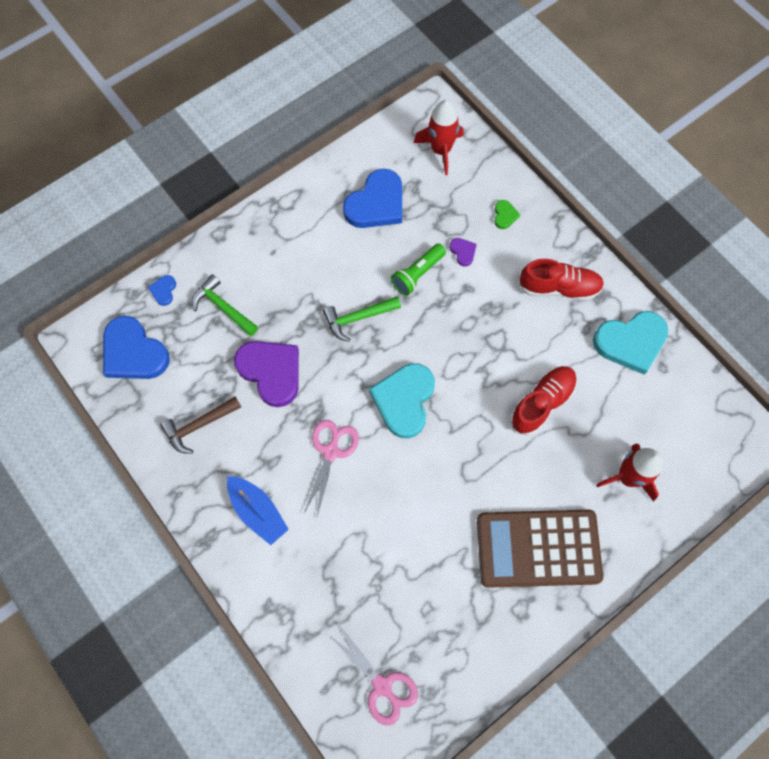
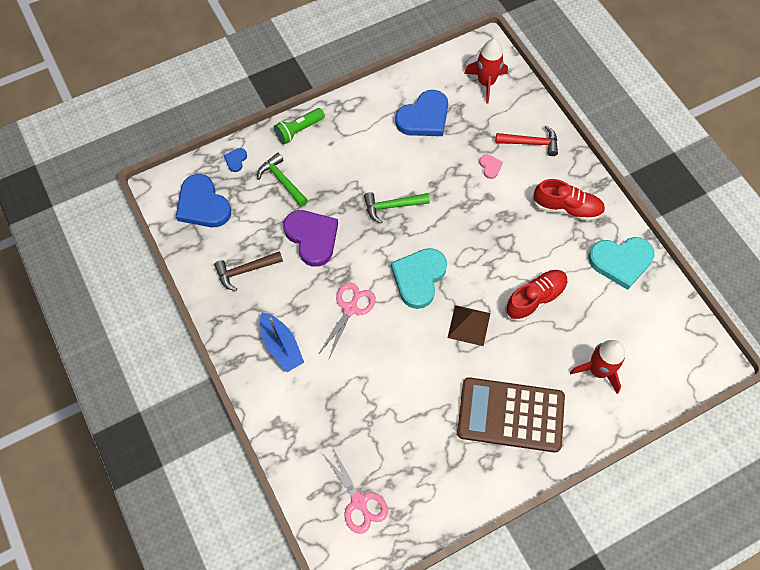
camera: 10 degrees right, 5 degrees down
(417, 274) = (448, 179): green flashlight -> green flashlight (299, 130)
(463, 252) = (490, 167): purple heart -> pink heart
(472, 448) = (469, 325): none -> brown pyramid
(504, 215) = (531, 143): green heart -> red hammer

